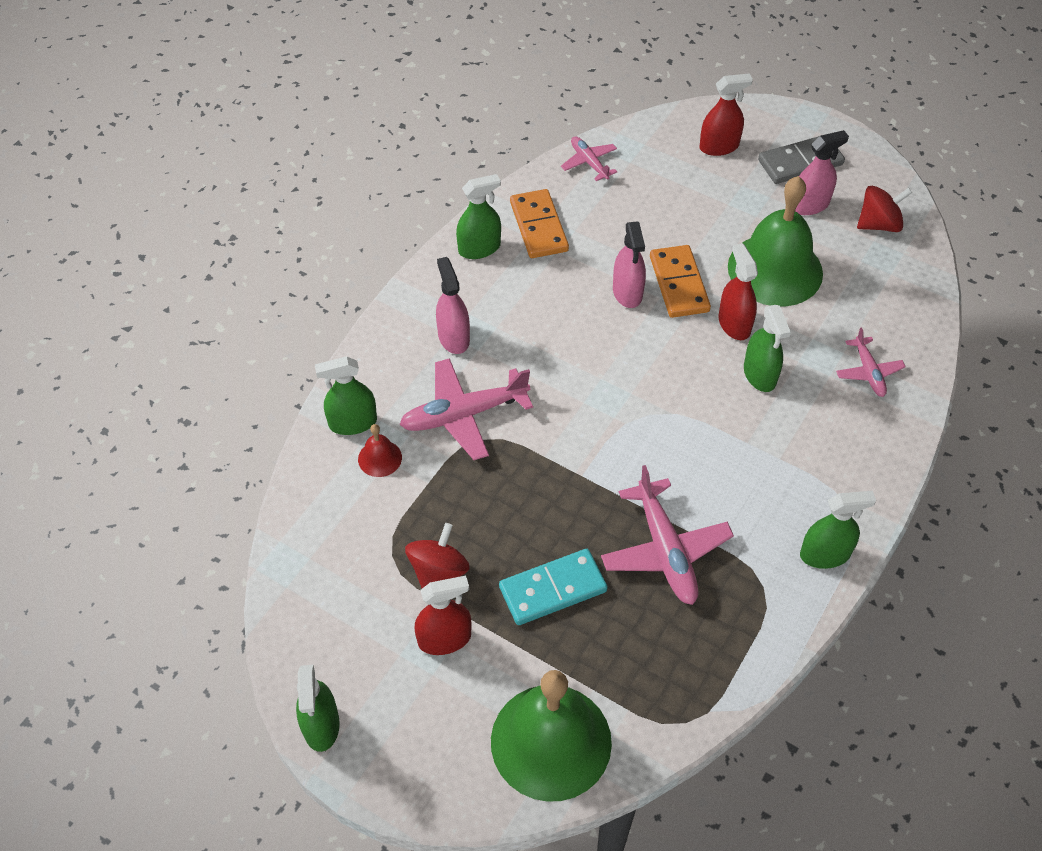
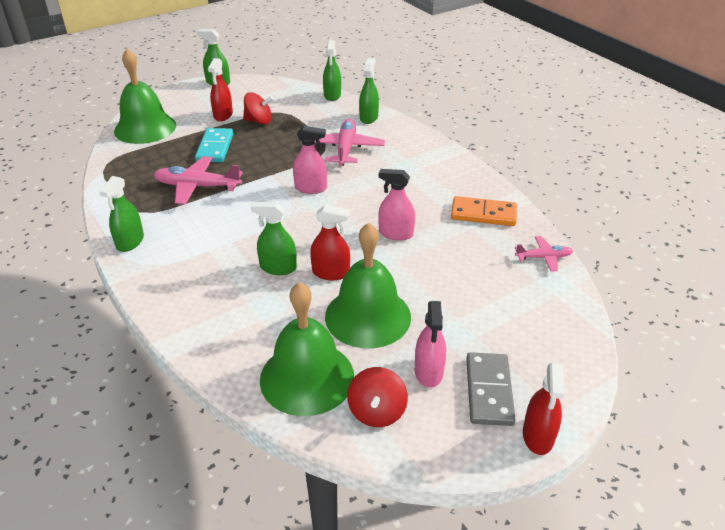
camera: 115 degrees right, 15 degrees down
(380, 458) = (339, 120): red bell -> none
(438, 571) = (259, 121): red spinning top -> red spinning top turned 45 degrees counterclockwise
(453, 337) = (405, 158): pink spray bottle -> pink spray bottle (311, 188)
(479, 248) = (475, 185): green spray bottle -> green spray bottle (332, 95)
(678, 284) = (387, 259): orange domino -> none
(719, 147) = (534, 341): red spray bottle -> red spray bottle (538, 436)
(868, 372) = (232, 324): pink plane -> none
(882, 284) = (307, 377): none -> green bell

